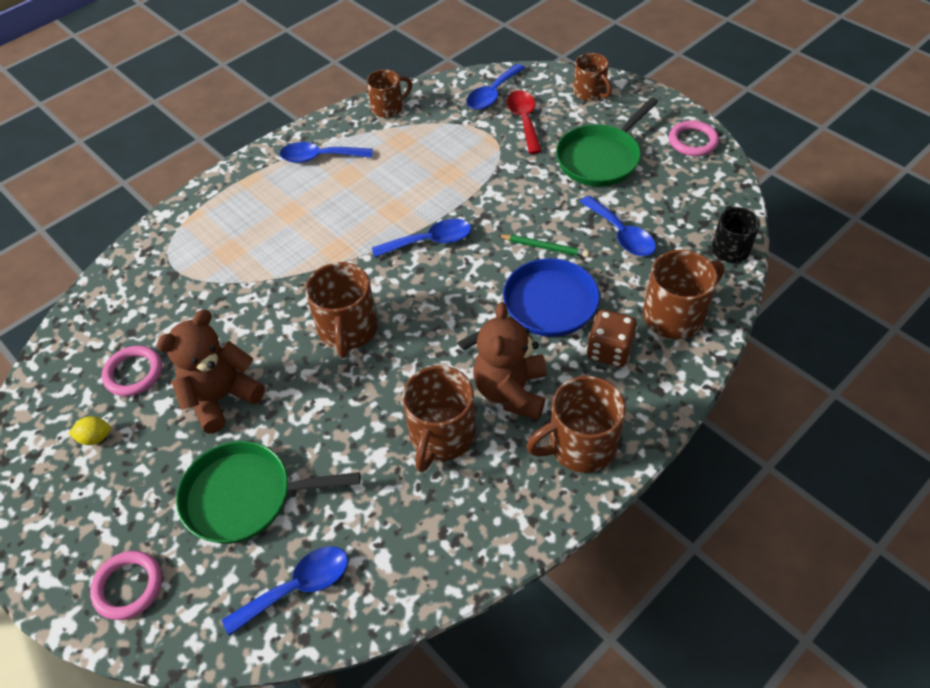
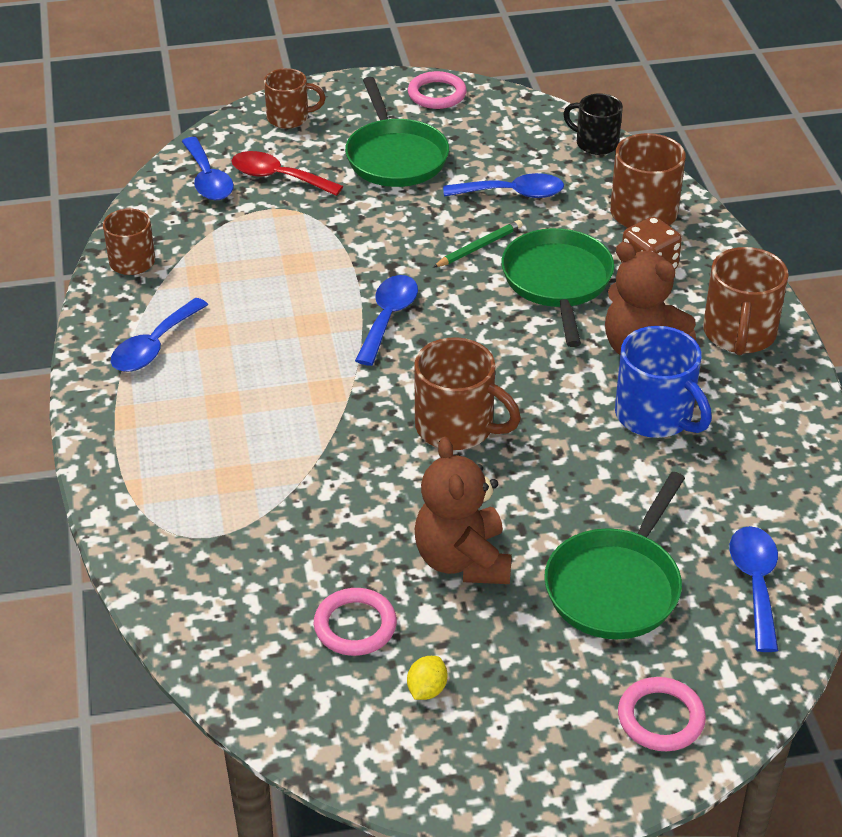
camera: 60 degrees left, 10 degrees down
(441, 436) = (655, 416): brown mug -> blue mug
(544, 307) = (557, 282): blue pan -> green pan

